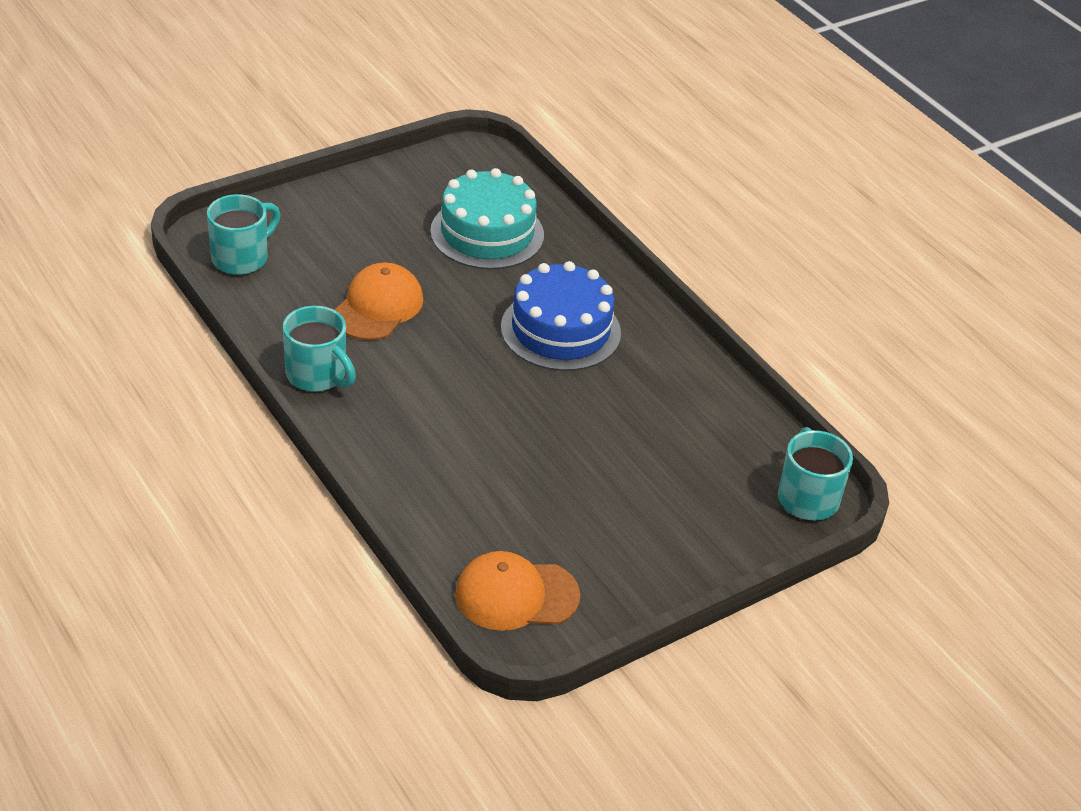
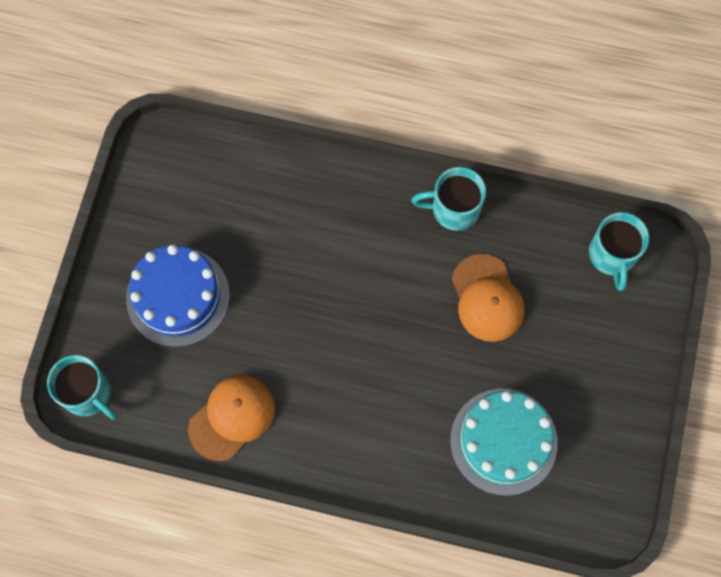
camera: 140 degrees right, 30 degrees up
(516, 595) = (186, 165): orange cap -> orange cap (232, 417)
(560, 330) = (361, 393): blue cake -> blue cake (178, 297)

